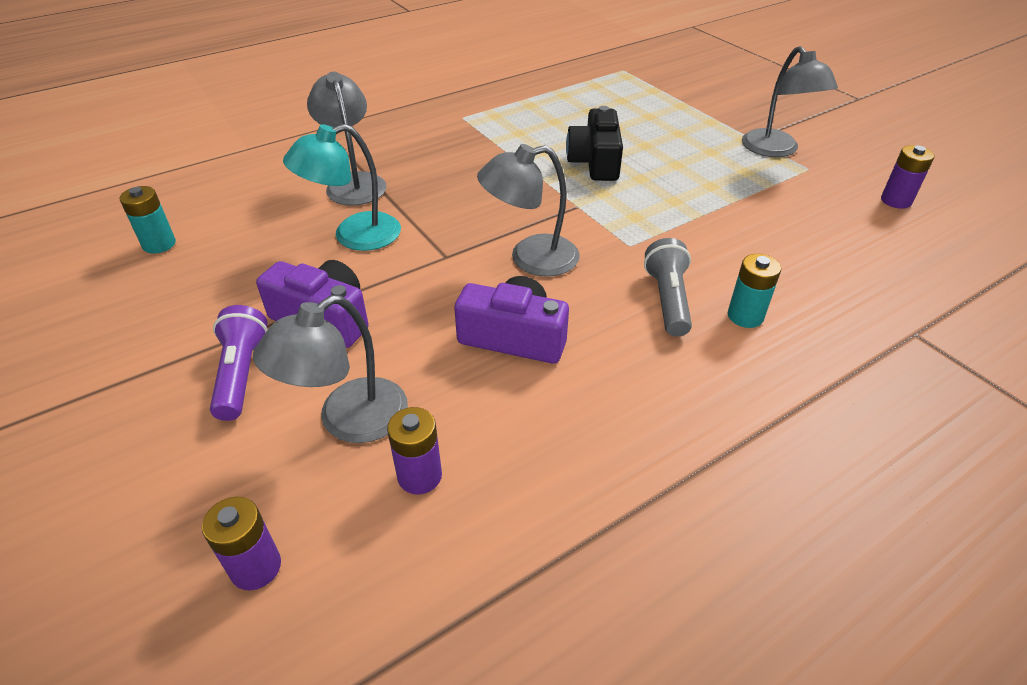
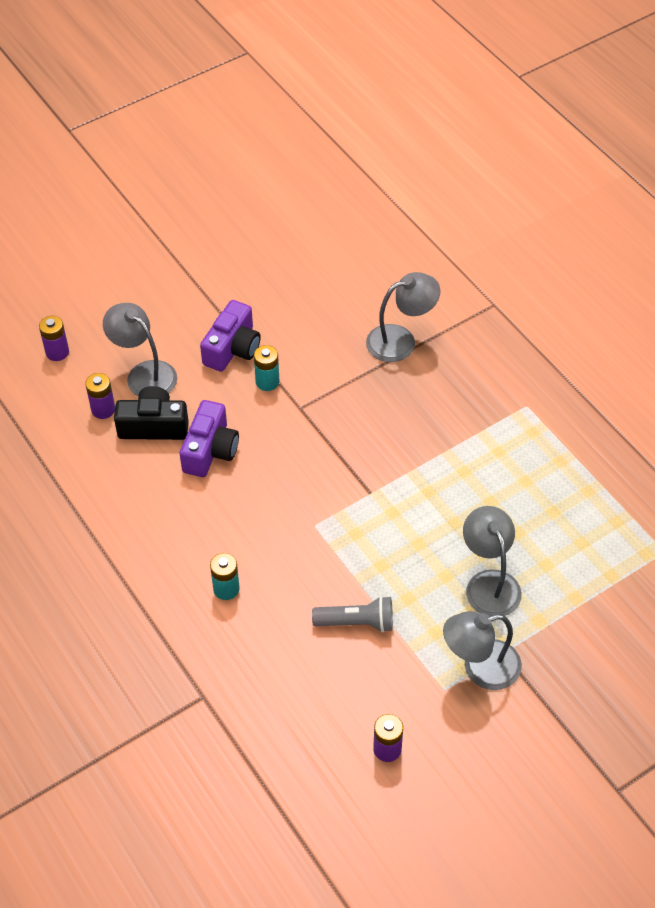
camera: 90 degrees right, 10 degrees up
(159, 244) = (314, 246): turquoise battery -> turquoise battery (267, 382)
(242, 374) = (185, 319): purple flashlight -> none
(354, 236) = (325, 351): turquoise lamp -> none
(530, 258) = (297, 459): grey lamp -> grey lamp (489, 583)
(595, 162) = (446, 510): black camera -> black camera (153, 426)
(668, 300) = (246, 543): grey flashlight -> grey flashlight (357, 622)

